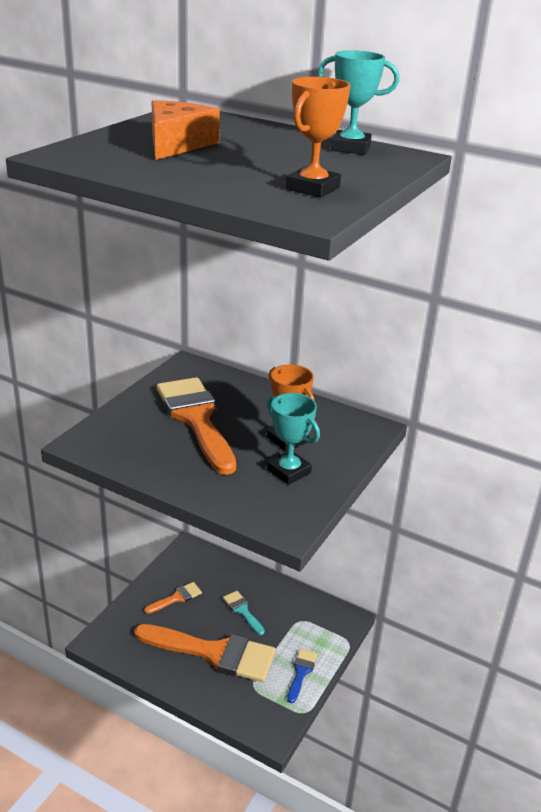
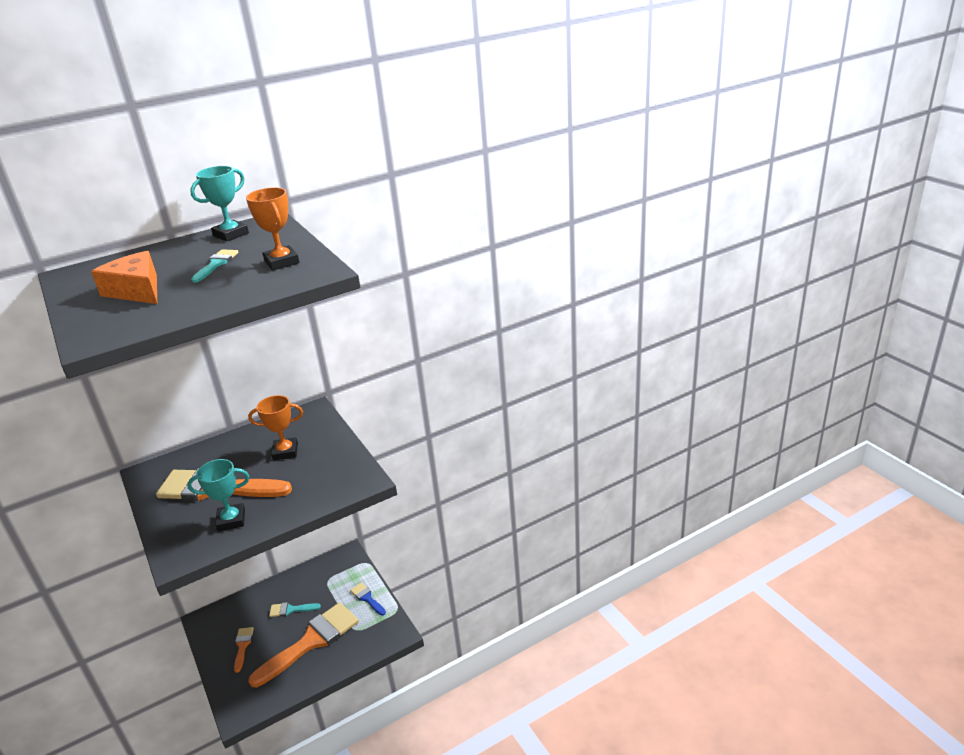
camera: 55 degrees left, 0 degrees up
(271, 160) = (216, 264): none -> turquoise brush
(288, 471) = (316, 462): turquoise trophy -> turquoise trophy (231, 520)

